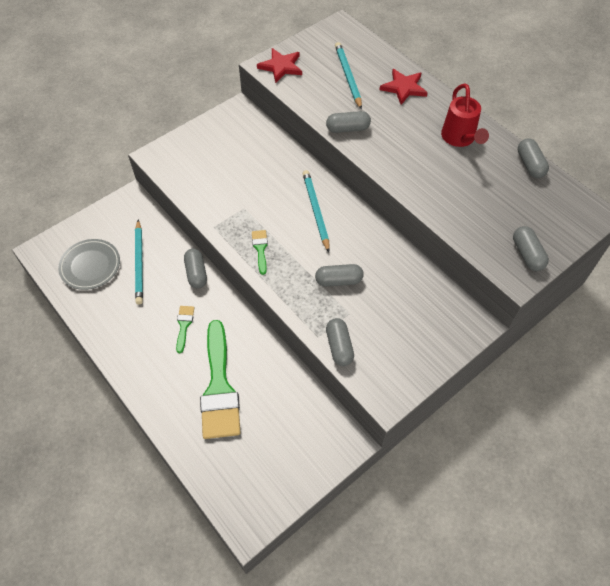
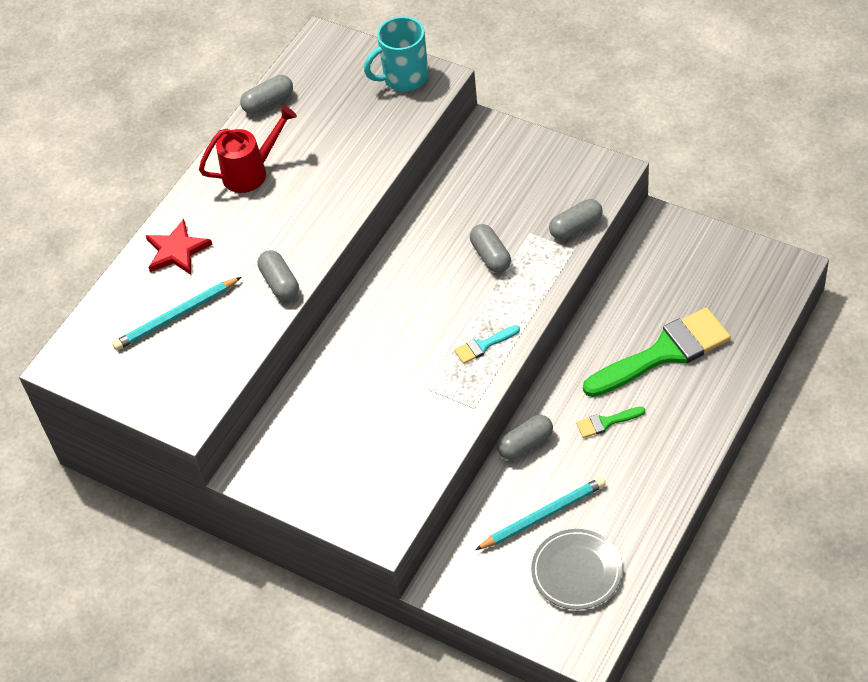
camera: 105 degrees left, 5 degrees down
(260, 249) = (483, 345): green brush -> turquoise brush
(281, 67) = (183, 400): red star -> none
(315, 211) = (397, 313): turquoise pencil -> none
(527, 254) = (404, 78): grey capsule -> turquoise mug

